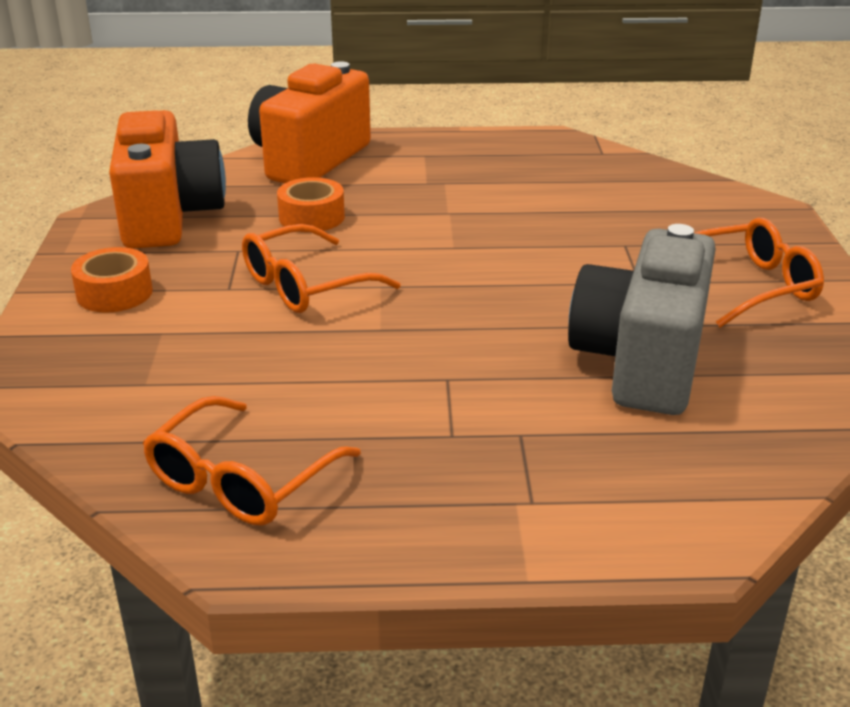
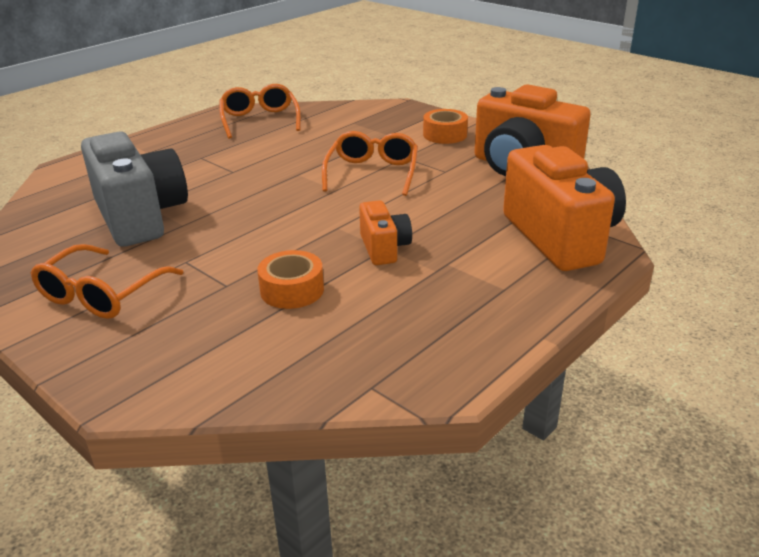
camera: 135 degrees right, 0 degrees up
(311, 217) = (455, 203): orange tape -> orange tape (292, 290)
(450, 212) = (384, 248): none -> orange camera

